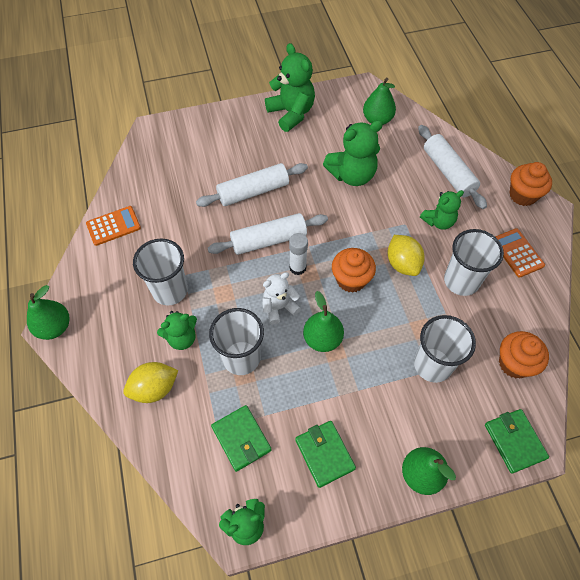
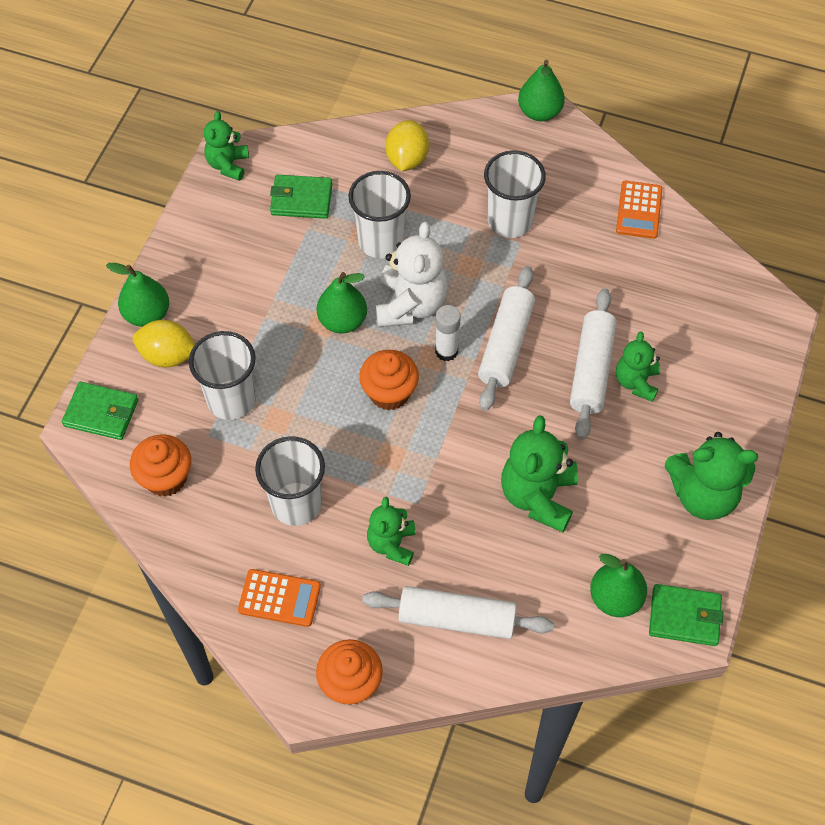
camera: 125 degrees right, 0 degrees up
(182, 338) = (444, 204): green teddy bear -> green teddy bear (636, 382)
(279, 307) = (411, 305): white teddy bear -> white teddy bear, size x1.62
(324, 454) = (231, 253): green wallet -> green wallet (684, 617)
(402, 264) = (367, 459): yellow lemon -> yellow lemon (168, 356)

